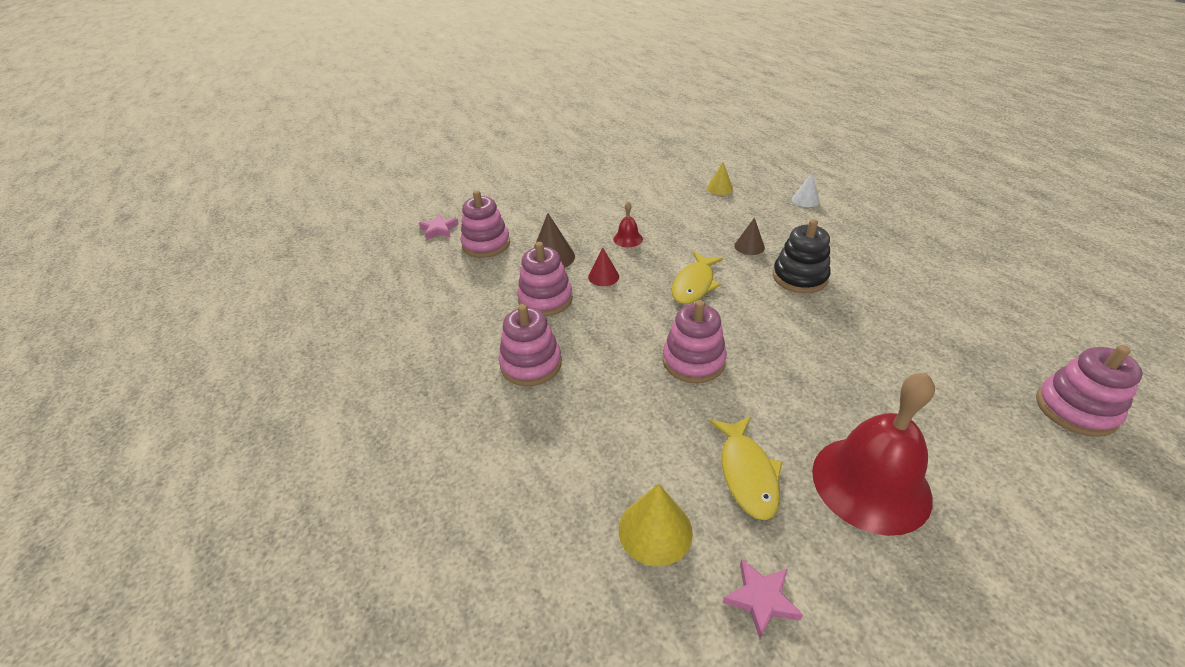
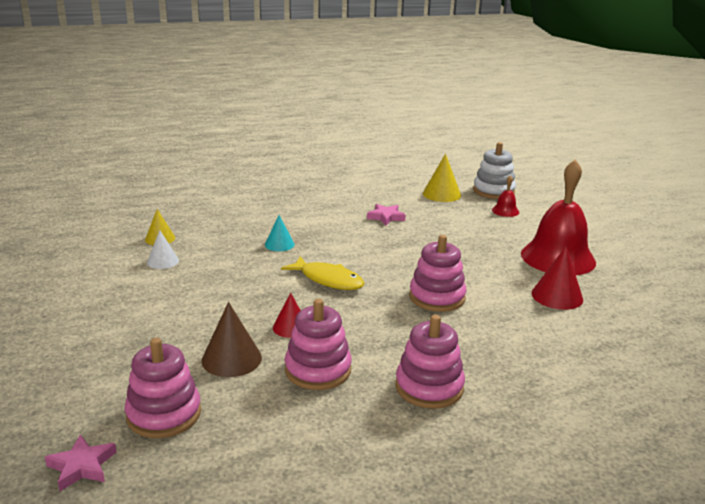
camera: 85 degrees left, 15 degrees down
(628, 239) = (224, 304): red bell -> red bell (505, 211)
(655, 530) = (615, 340): yellow cone -> yellow cone (441, 194)
(747, 473) = (557, 296): yellow fish -> red cone
(749, 246) = (279, 244): brown cone -> turquoise cone
(761, 599) = (654, 309): pink star -> pink star (386, 217)
(799, 277) = (338, 233): black stacking toy -> none
(805, 200) = (218, 206): white cone -> white cone (163, 261)
(1075, 409) = (493, 191): pink stacking toy -> white stacking toy

